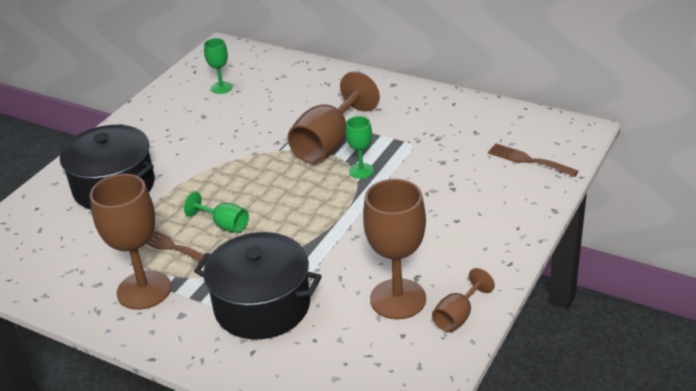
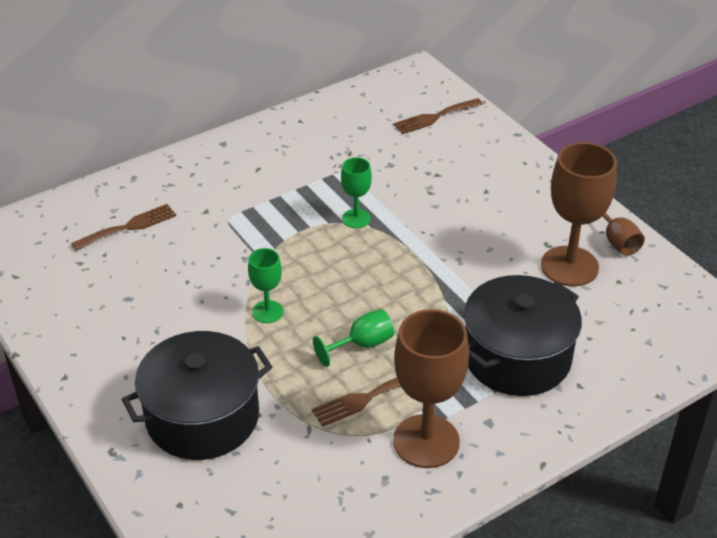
camera: 65 degrees left, 5 degrees up
(221, 88) = (82, 265): green goblet -> green goblet (267, 312)
(271, 88) = (129, 227): none -> brown fork
(329, 143) = (286, 223): brown goblet -> none

